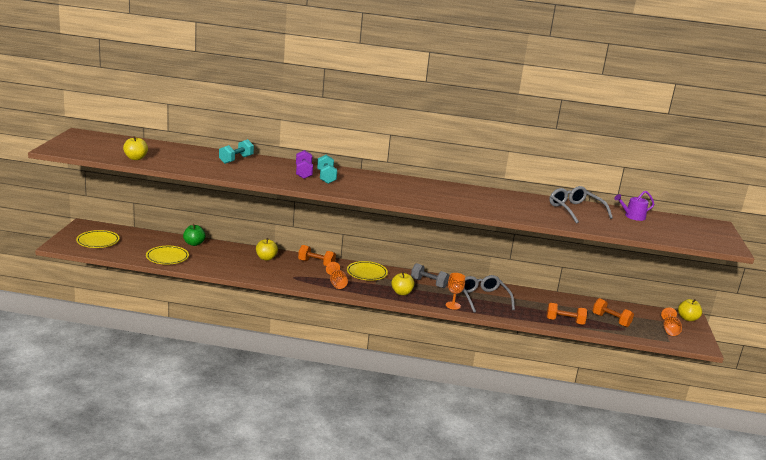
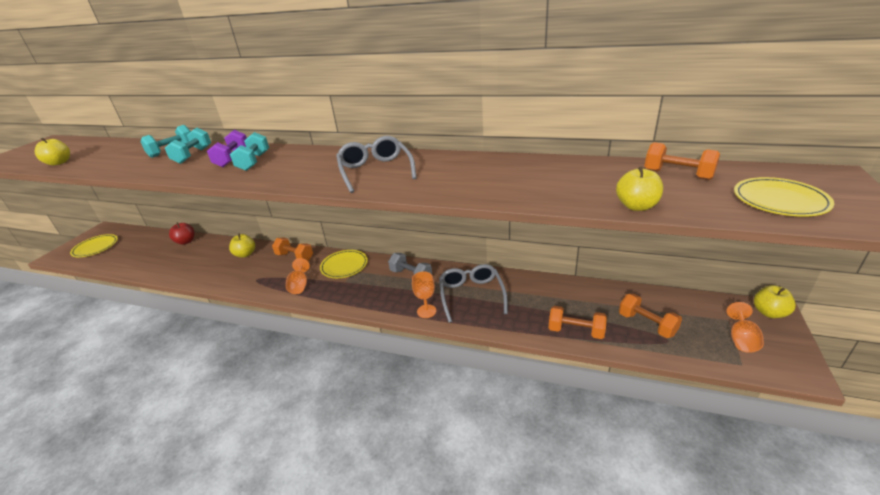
camera: 15 degrees right, 10 degrees up
(167, 257) = (144, 262): yellow plate -> yellow plate (779, 200)
(194, 243) = (186, 241): green apple -> red apple
(262, 166) = (193, 155): none -> turquoise dumbbell
(401, 293) = (370, 294): yellow apple -> yellow apple (636, 206)
(575, 210) = (582, 174): grey glasses -> grey glasses (375, 171)
(632, 216) = (677, 175): purple watering can -> orange dumbbell

